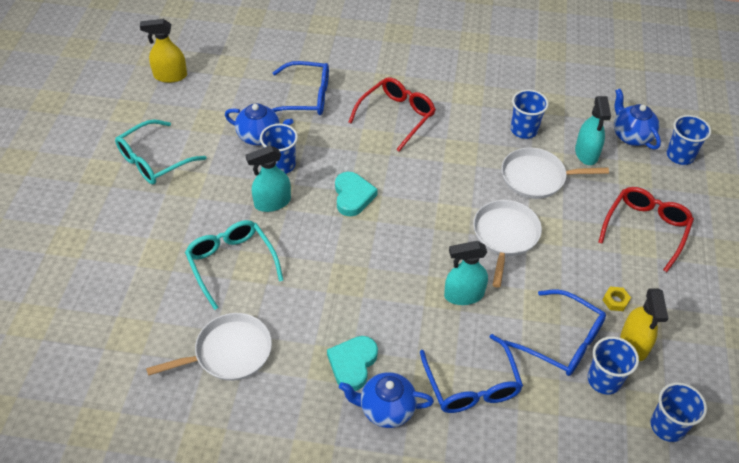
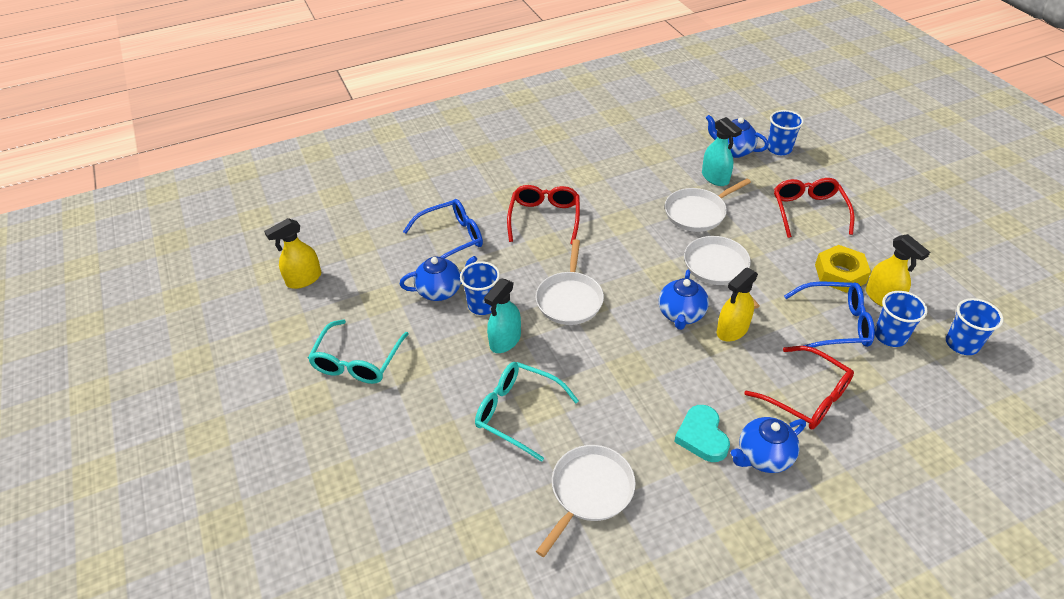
camera: 30 degrees left, 5 degrees down
(353, 196) = (569, 299): turquoise heart -> white pan
(432, 258) = (681, 315): none -> blue teapot
(463, 295) = (732, 330): turquoise spray bottle -> yellow spray bottle
(471, 385) = (806, 397): blue glasses -> red glasses
(524, 130) = (653, 182): blue cup -> none
(615, 301) = (840, 274): yellow nut -> yellow nut, size x2.11

